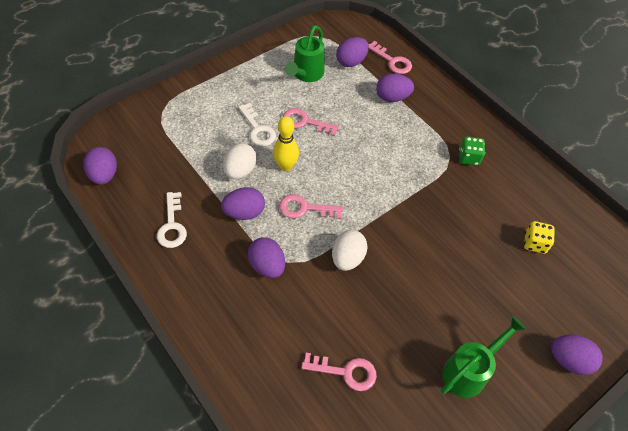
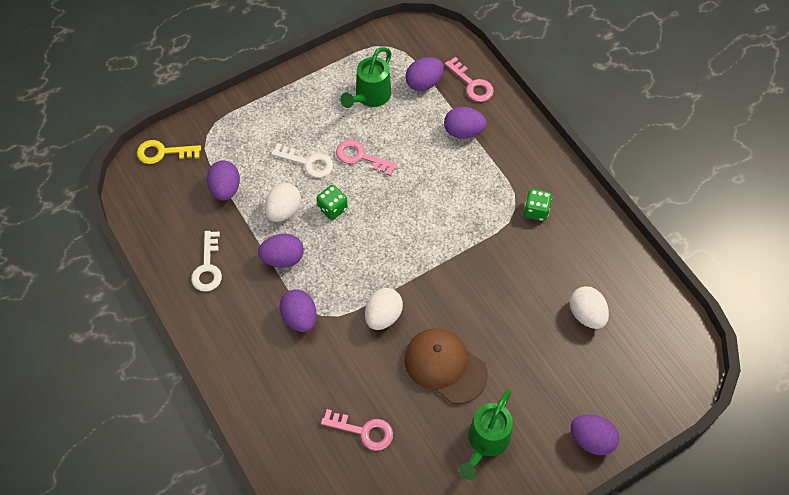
camera: 10 degrees right, 5 degrees up
(104, 175) = (142, 207): purple egg -> purple egg (225, 189)
(122, 128) = (163, 152): none -> yellow key
(258, 129) = (308, 162): white key -> white key turned 45 degrees counterclockwise
(285, 166) = (332, 208): yellow bowling pin -> green dice
(305, 208) = (346, 258): pink key -> none
(414, 301) = (445, 366): none -> brown cap
(468, 371) = (486, 441): green watering can -> green watering can turned 150 degrees clockwise
(534, 243) = (586, 314): yellow dice -> white egg

